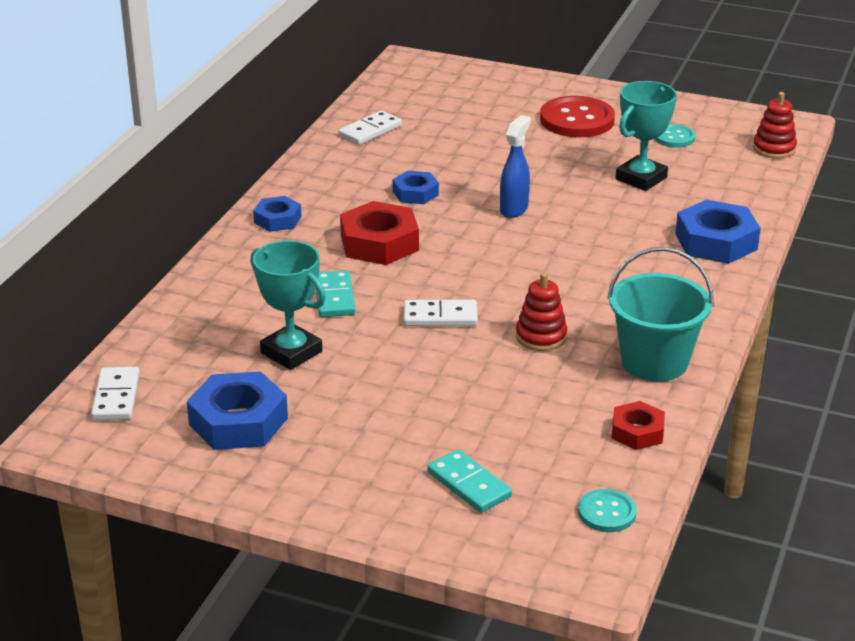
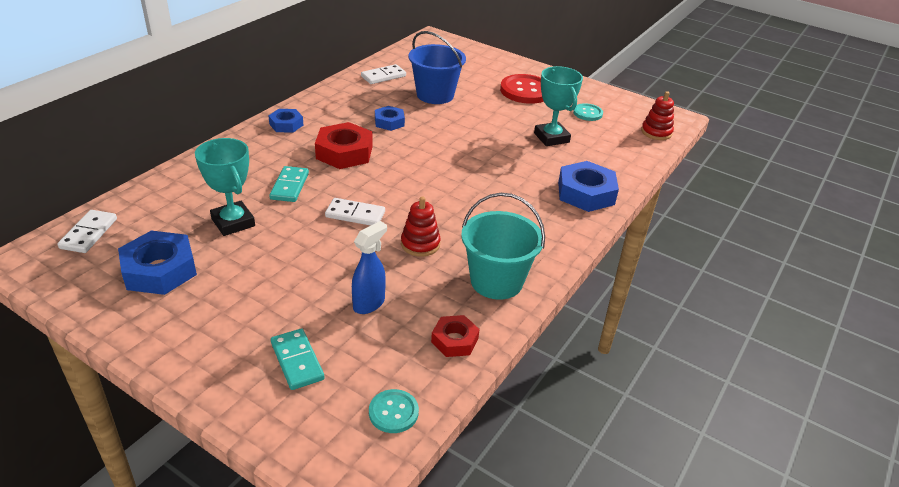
camera: 10 degrees right, 5 degrees up
(456, 146) = (435, 95): none -> blue bucket
(514, 209) = (451, 144): blue spray bottle -> blue spray bottle (369, 303)
(641, 178) = (551, 138): turquoise trophy -> turquoise trophy turned 75 degrees counterclockwise

